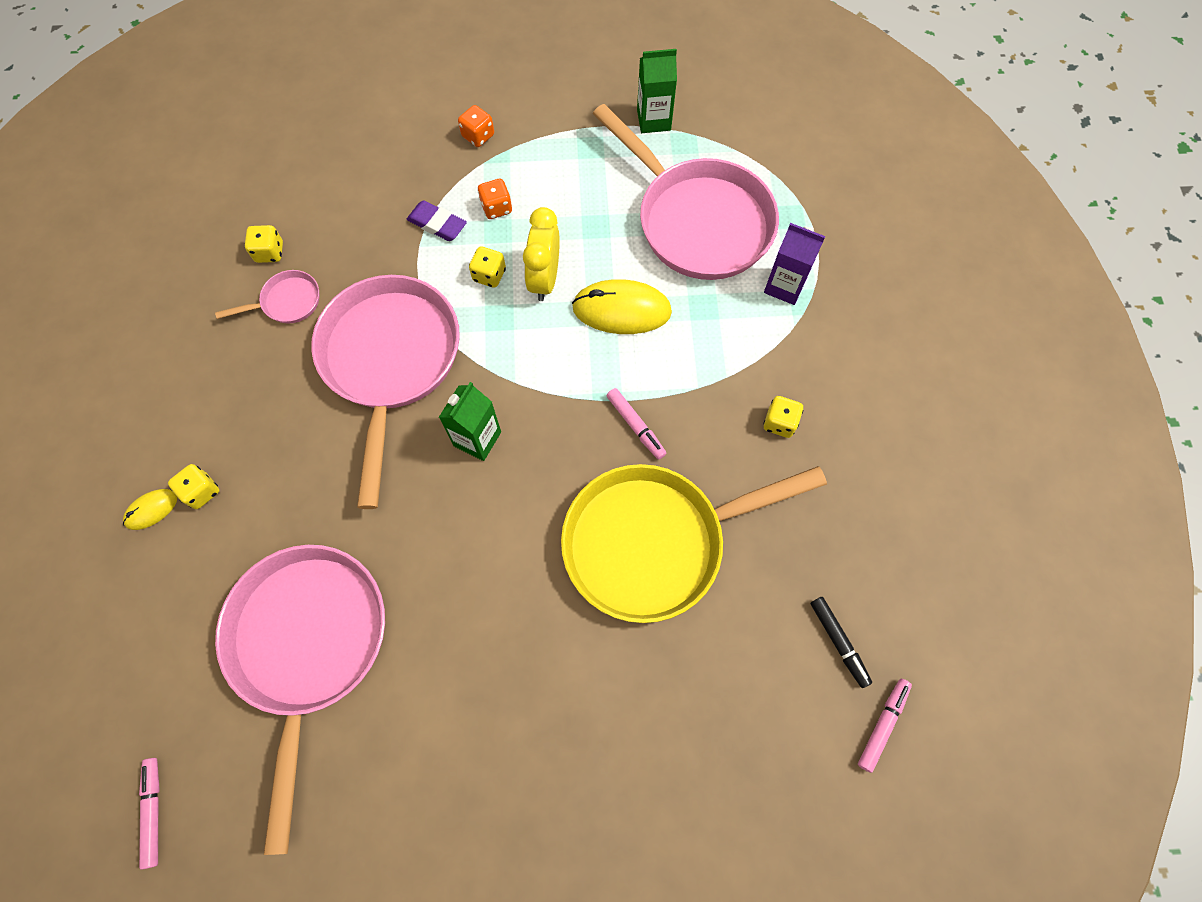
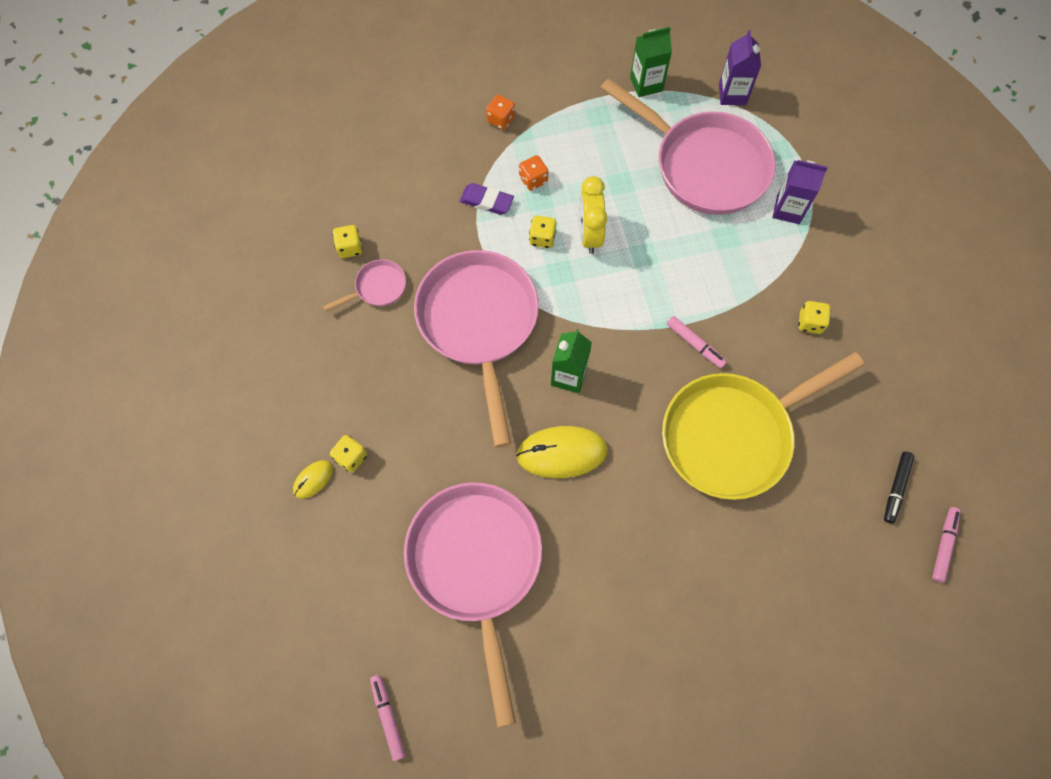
camera: 10 degrees left, 0 degrees up
(621, 310) = (660, 250): yellow mouse -> yellow mouse (562, 453)
(750, 145) = (732, 94): none -> purple carton
(838, 642) = (896, 488): black marker -> black marker turned 60 degrees clockwise

